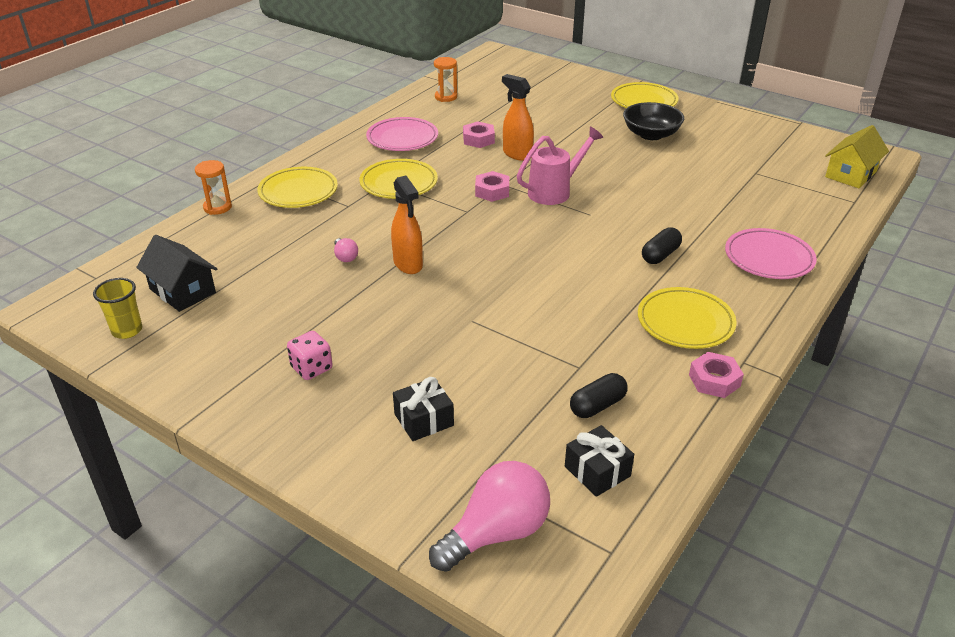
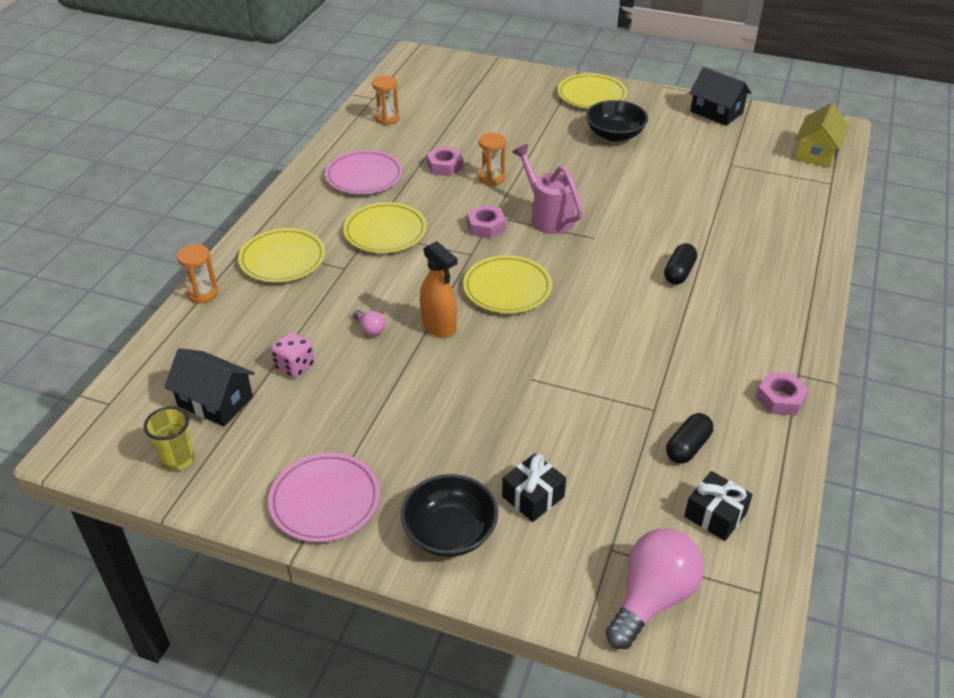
camera: 15 degrees left, 5 degrees up
(311, 368) = (396, 464): pink dice -> pink dice (295, 366)
(331, 434) = (450, 532): none -> black bowl
(517, 154) = (491, 178): orange spray bottle -> orange hourglass
(554, 191) = (548, 217): pink watering can -> pink watering can turned 75 degrees counterclockwise
(685, 322) = (731, 342): yellow plate -> yellow plate (507, 288)
(761, 128) = (716, 112): none -> black house
(768, 258) = (778, 259): pink plate -> pink plate (325, 501)

